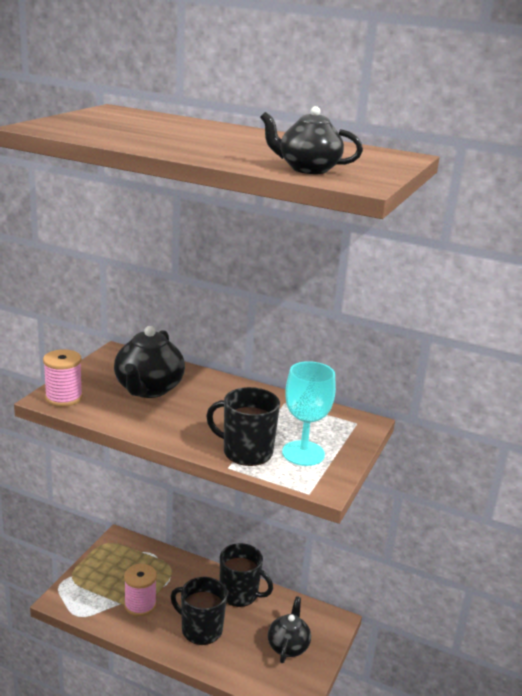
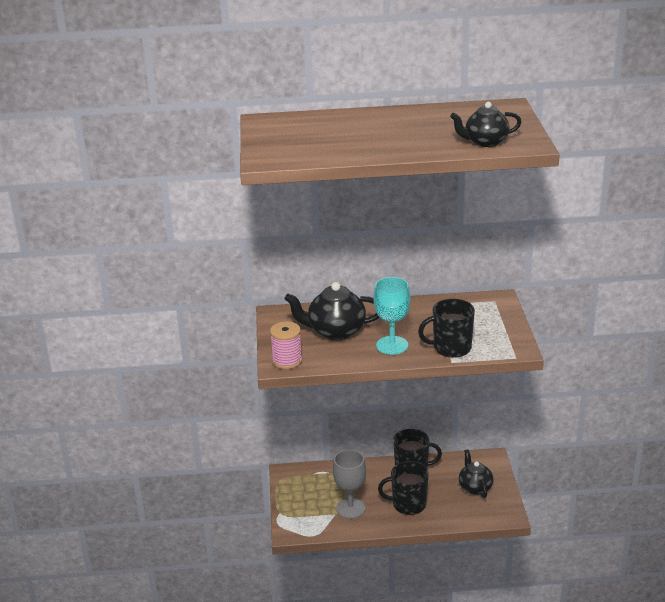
camera: 25 degrees left, 5 degrees up
(140, 605) = (350, 508): pink spool -> grey goblet
(148, 389) = (335, 331): black teapot -> black teapot turned 105 degrees clockwise
(303, 453) = (485, 334): turquoise goblet -> turquoise goblet (392, 345)

